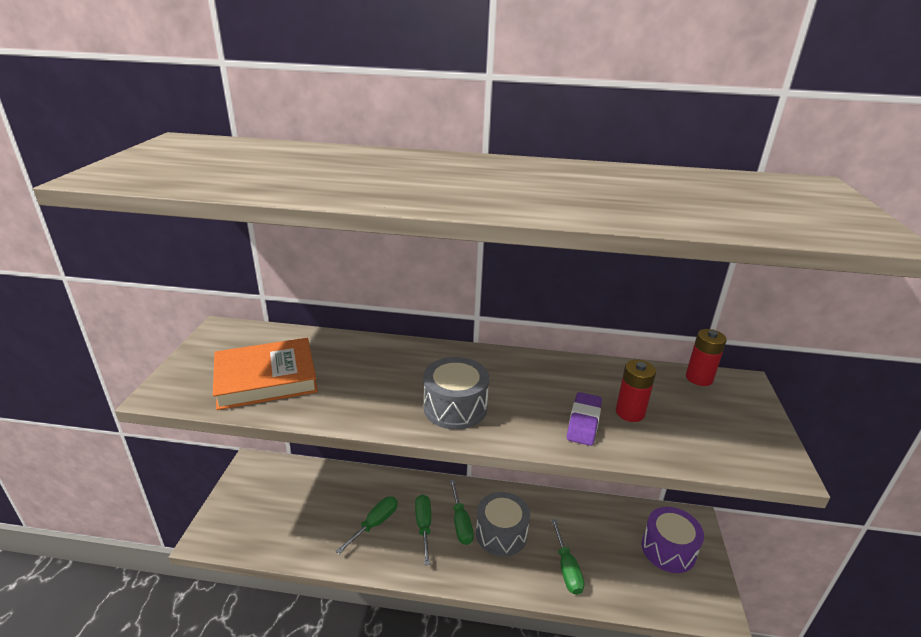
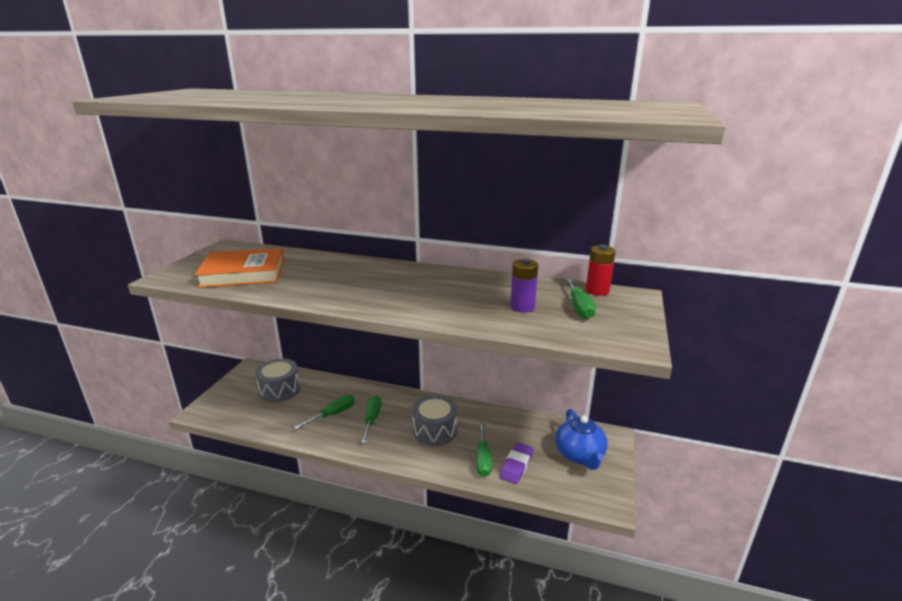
camera: 10 degrees right, 5 degrees down
(455, 407) = (378, 296): grey drum -> grey drum (279, 390)
(460, 523) = (403, 420): green screwdriver -> green screwdriver (579, 307)
(583, 422) = (479, 310): purple eraser -> purple eraser (516, 465)
(630, 412) = (522, 307): red battery -> purple battery
(668, 549) = (579, 455): purple drum -> blue teapot

